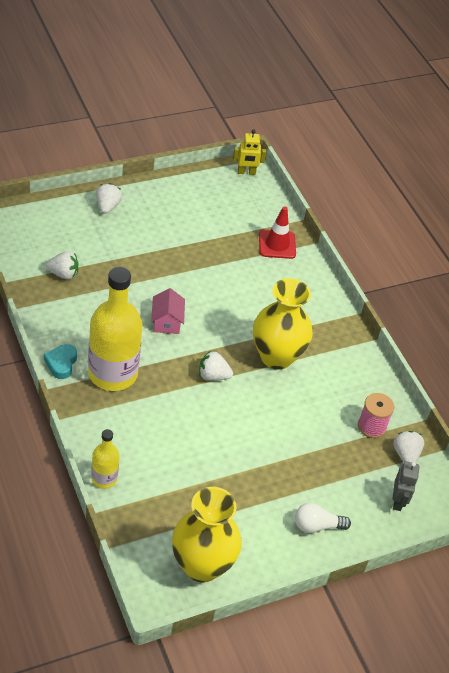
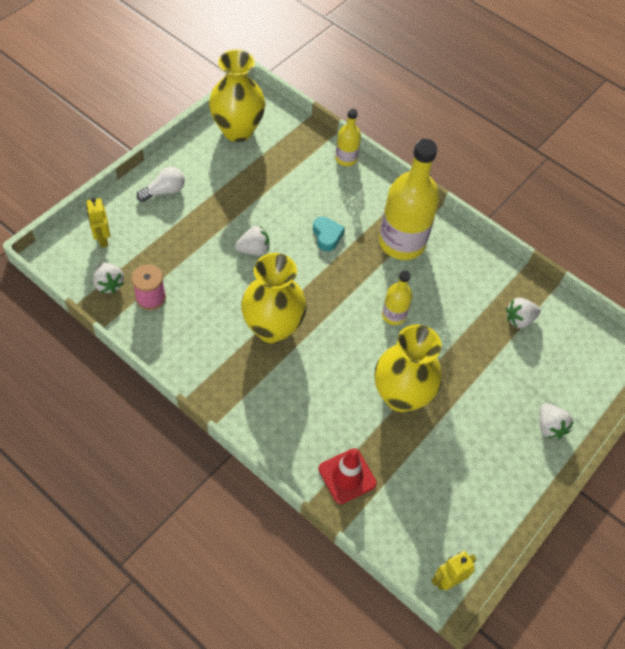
camera: 155 degrees right, 10 degrees up
(61, 363) = (448, 232): turquoise heart -> turquoise heart (327, 236)
(166, 322) = (394, 315): pink house -> yellow bottle
(203, 269) = (401, 396): none -> yellow vase
(213, 376) = (318, 280): white strawberry -> white strawberry (254, 249)
(398, 501) = (102, 239): grey robot -> yellow robot

